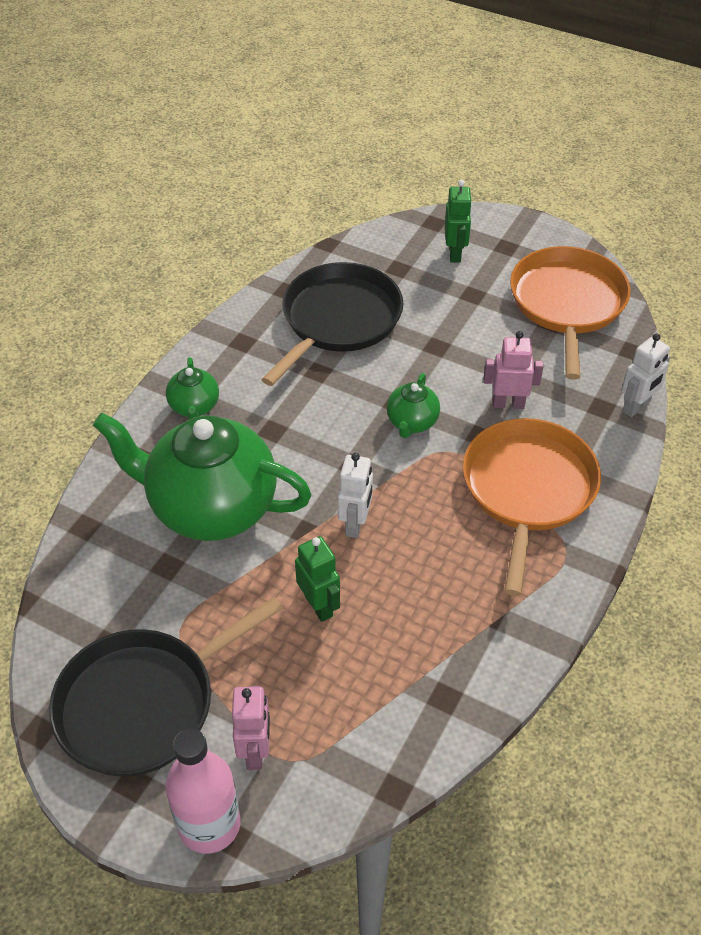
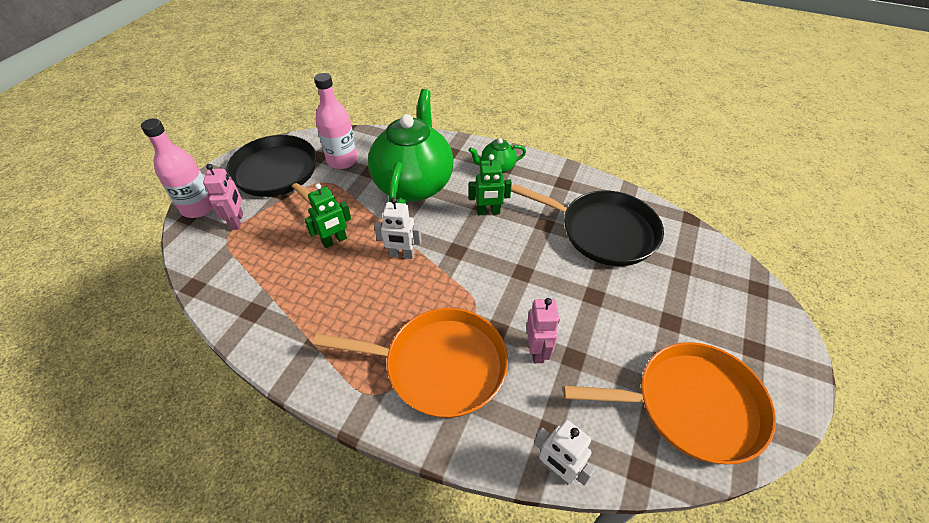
camera: 85 degrees right, 0 degrees up
(128, 606) = (342, 160): none -> pink bottle
(255, 751) = (237, 221): pink robot -> pink robot turned 90 degrees counterclockwise
(412, 422) = (503, 282): green teapot -> none
(455, 253) = (722, 306): green robot -> green robot (488, 212)

